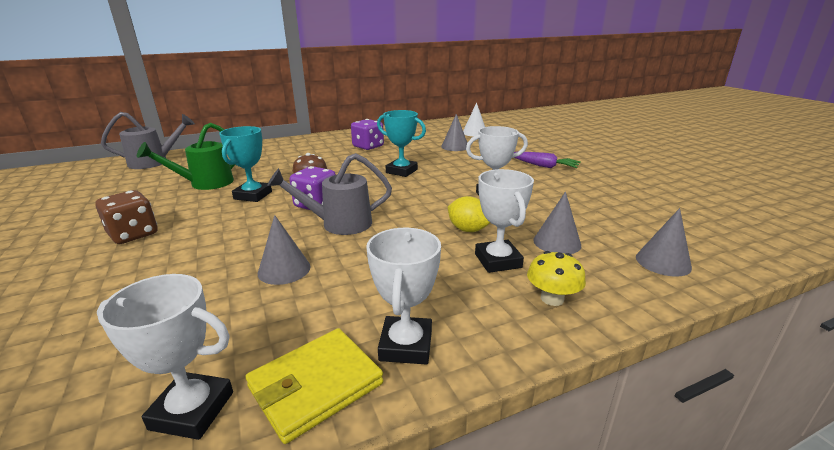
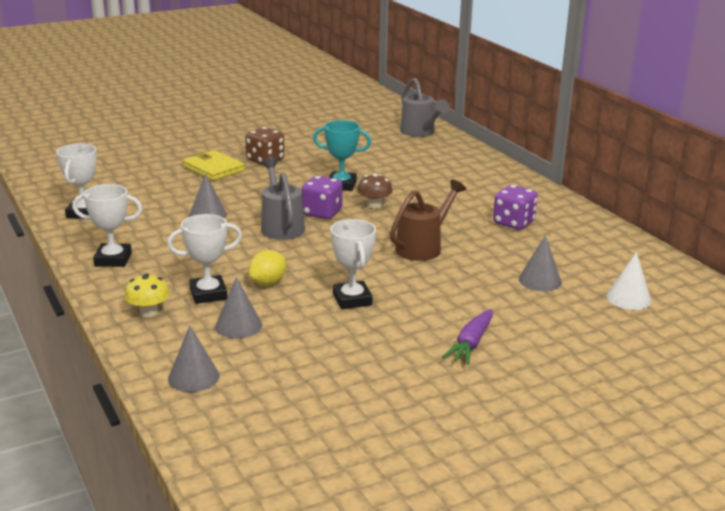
camera: 85 degrees right, 0 degrees up
(205, 184) = (367, 162): green watering can -> none
(316, 385) = (90, 238): yellow wallet -> yellow wallet (214, 168)
(401, 171) = (423, 247): turquoise trophy -> brown watering can

